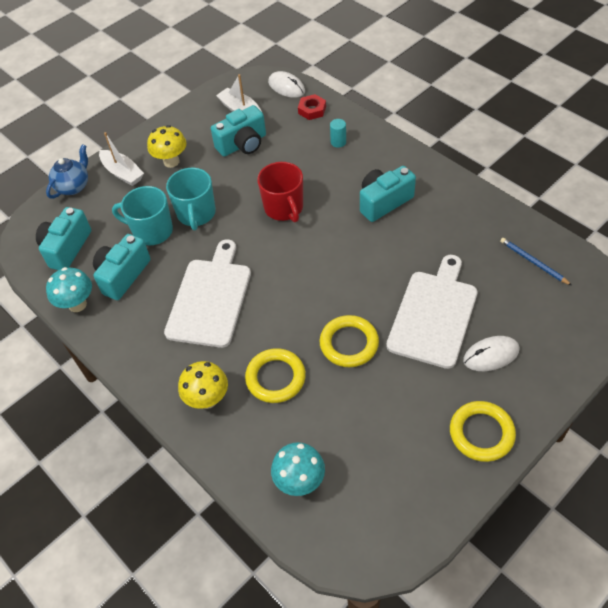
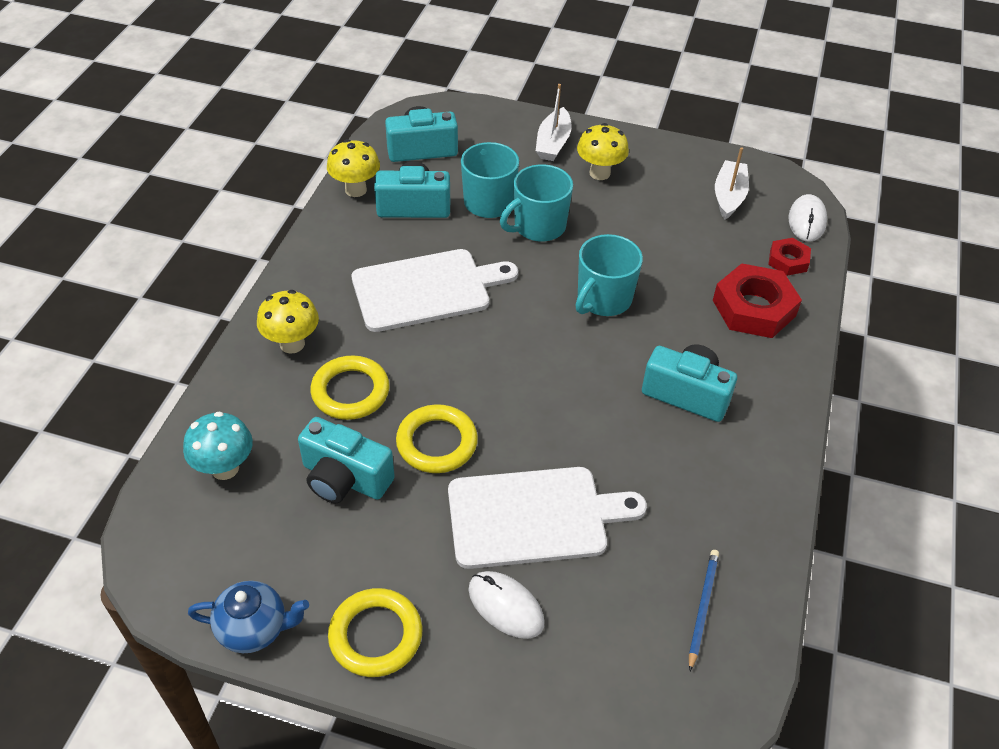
camera: 55 degrees right, 5 degrees down
(73, 186) = (507, 116): blue teapot -> blue teapot (254, 629)
(77, 304) = (356, 190): turquoise mushroom -> yellow mushroom
(243, 144) = (675, 221): turquoise camera -> turquoise camera (345, 478)
(284, 208) = (603, 299): red mug -> turquoise mug
(338, 142) = (754, 308): turquoise cylinder -> red nut

